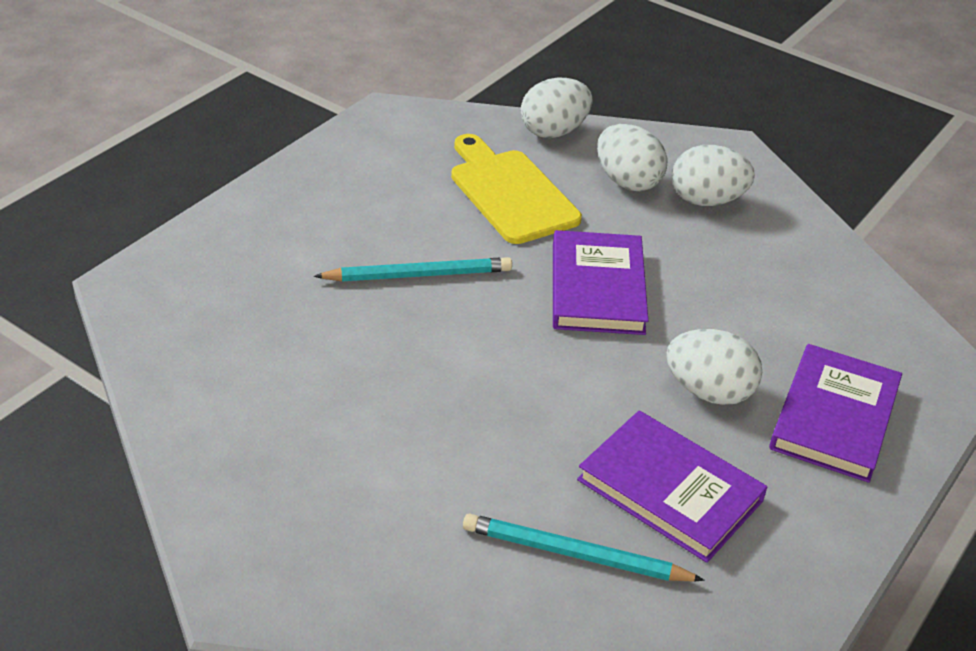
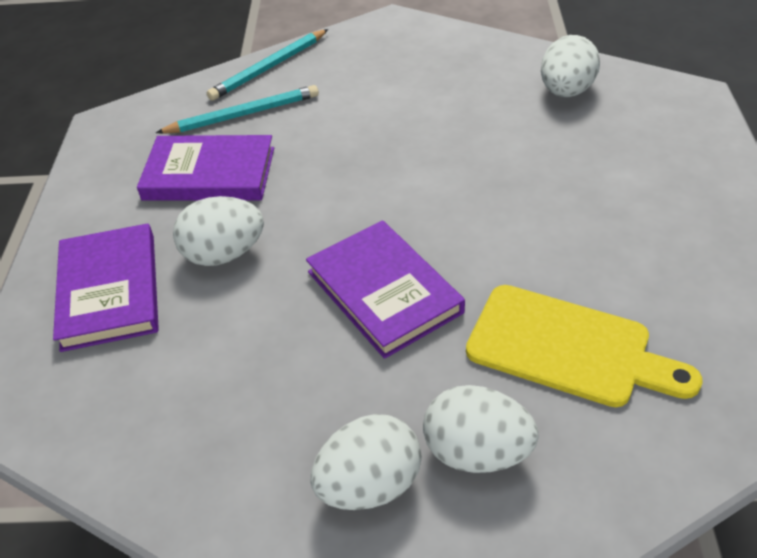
camera: 150 degrees right, 5 degrees up
(418, 275) = (531, 214): turquoise pencil -> turquoise pencil (269, 67)
(554, 131) = (635, 481): white egg -> white egg (566, 91)

